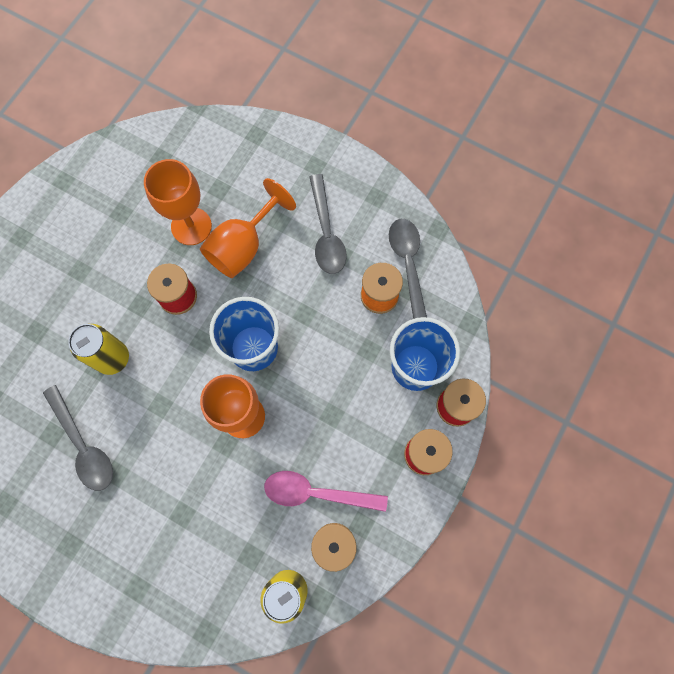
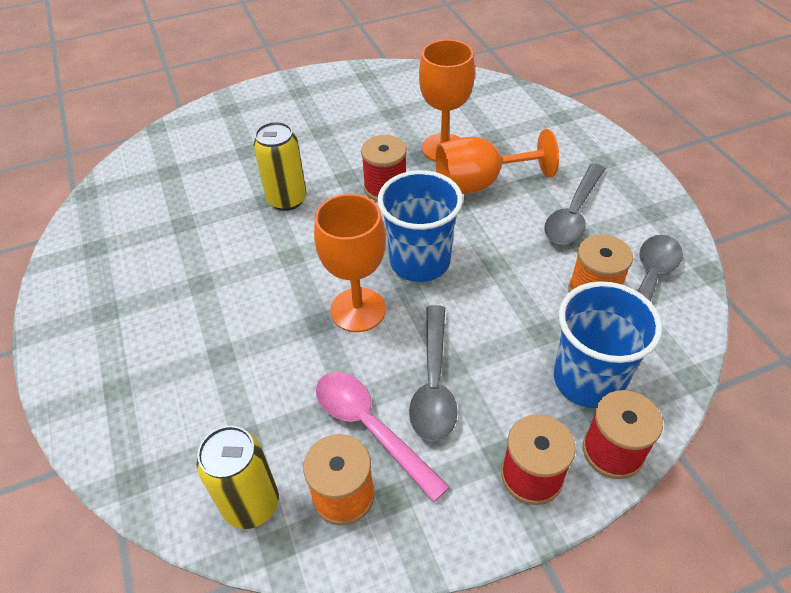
camera: 40 degrees right, 25 degrees down
(83, 445) = (198, 245): grey spoon -> grey spoon (434, 383)

